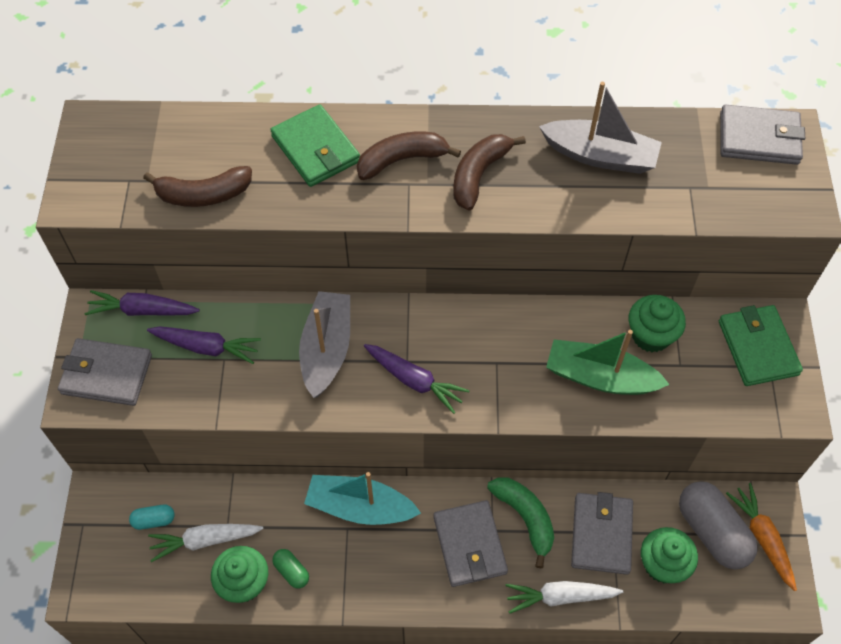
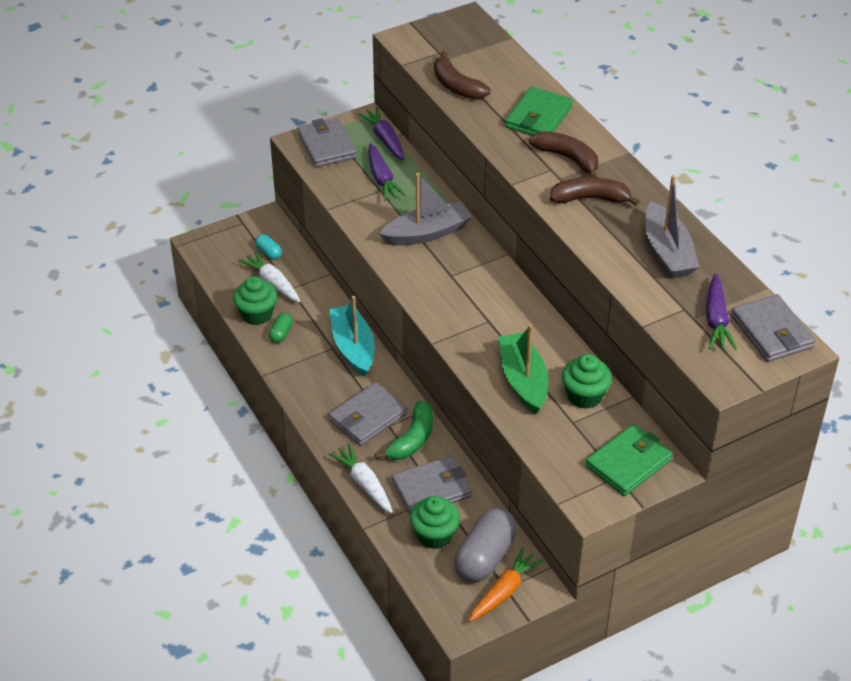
camera: 60 degrees right, 15 degrees down
(414, 380) = (438, 285): purple carrot -> purple carrot (716, 320)

